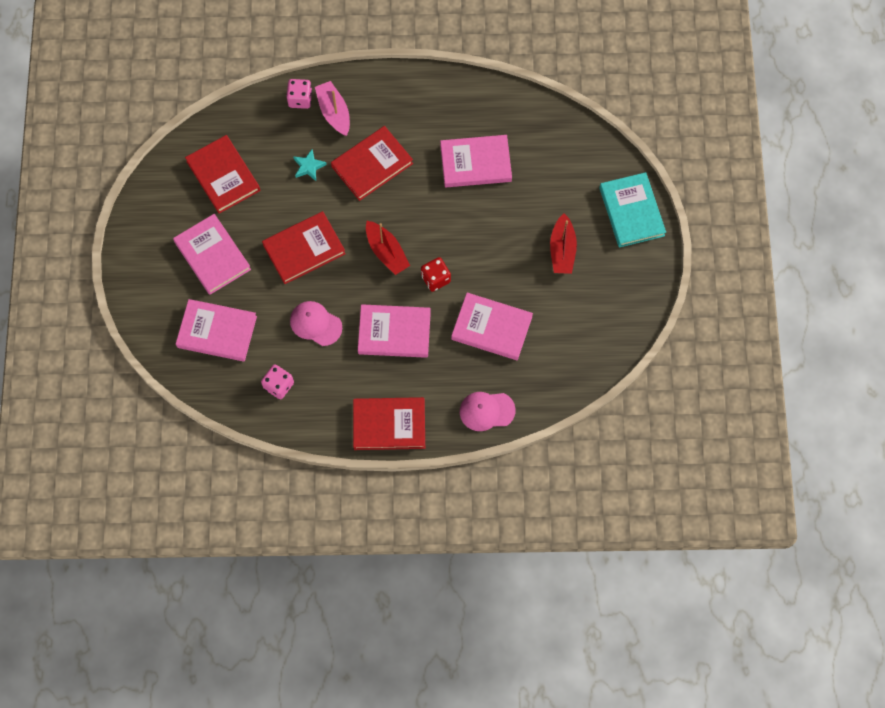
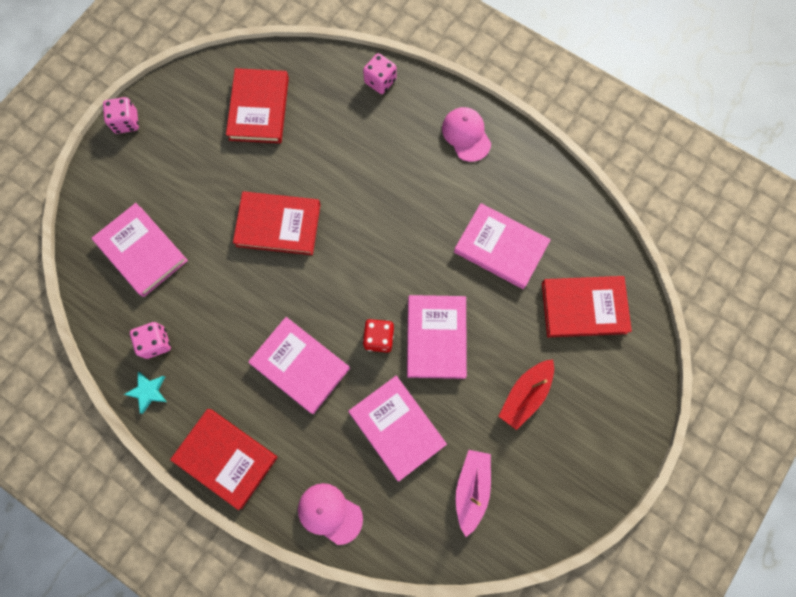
camera: 35 degrees right, 5 degrees up
(128, 250) = (126, 122): none -> pink dice
(212, 256) = (193, 176): pink book -> pink book (436, 337)
(309, 166) = (341, 149): turquoise star -> turquoise star (148, 392)
(315, 324) = (234, 305): pink cap -> pink cap (466, 135)
(334, 112) = (402, 113): pink boat -> pink boat (471, 489)
(372, 165) = (400, 185): red book -> red book (583, 308)
(386, 252) = (352, 279): red boat -> none
(631, 211) = (625, 403): turquoise book -> none

